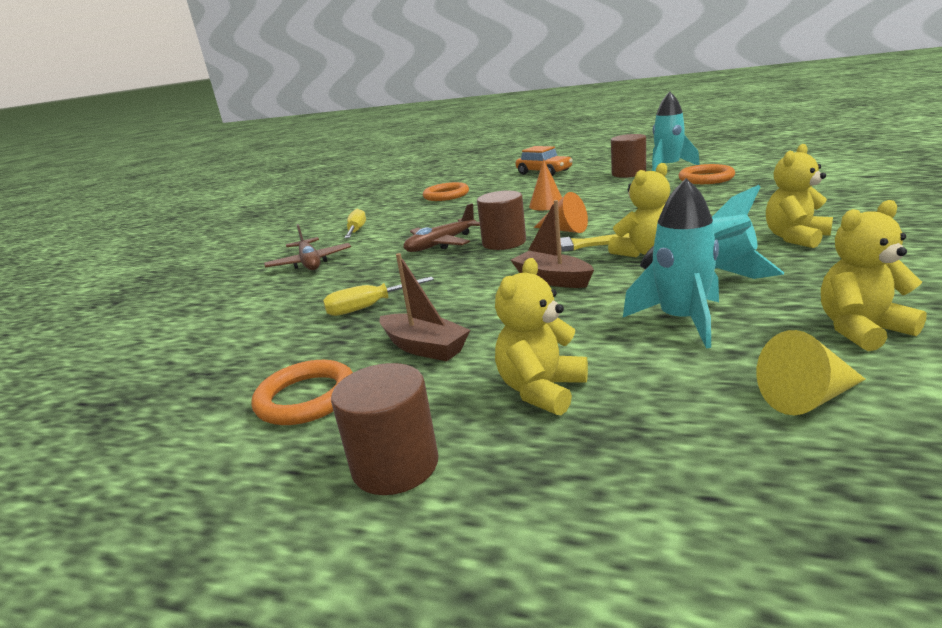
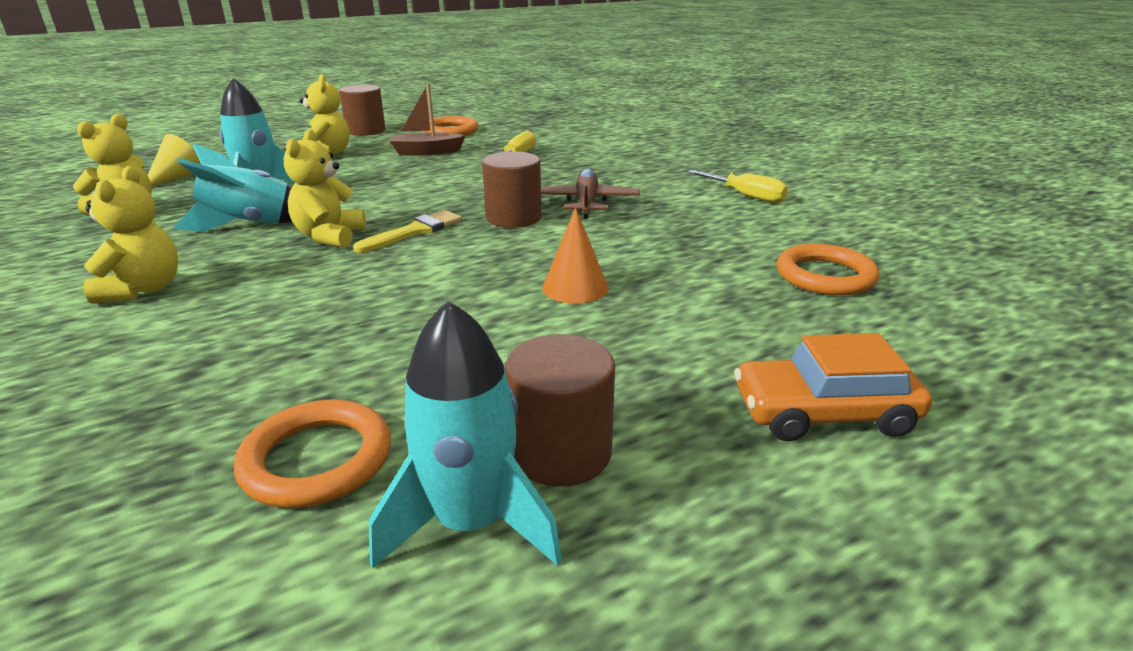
camera: 130 degrees right, 5 degrees up
(310, 263) = (673, 165): brown plane -> none
(552, 279) = (397, 197): brown boat -> none
(564, 230) = (465, 247): orange cone -> none

